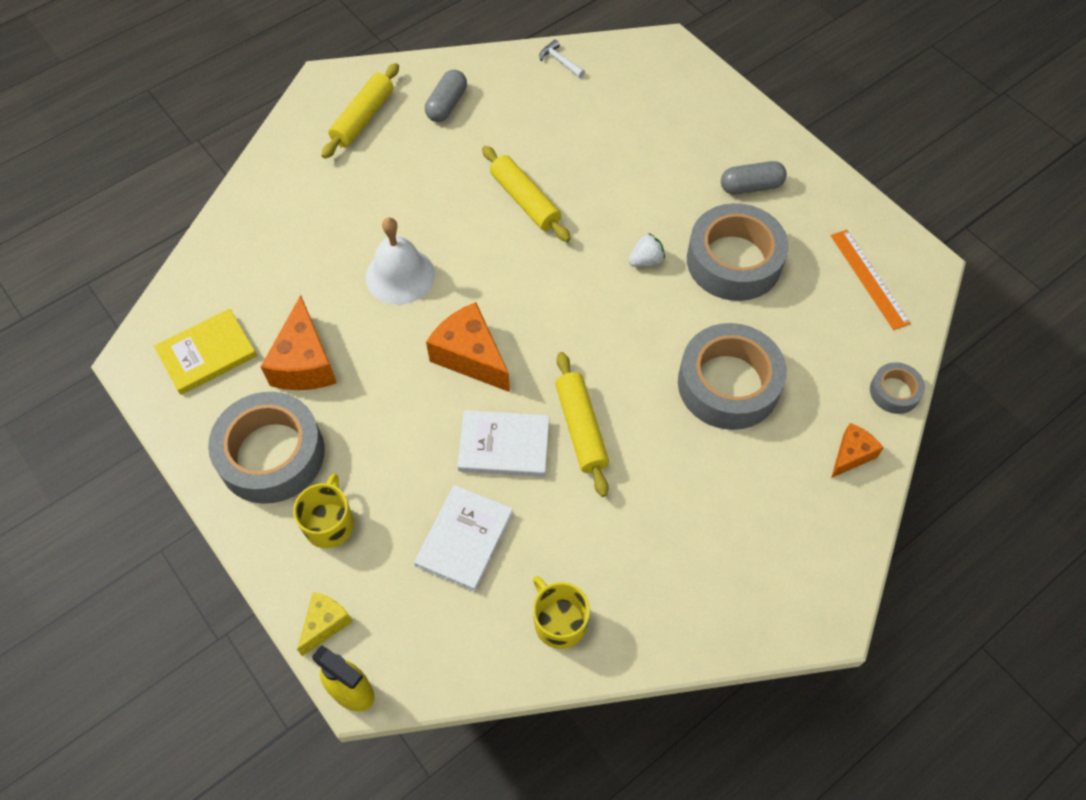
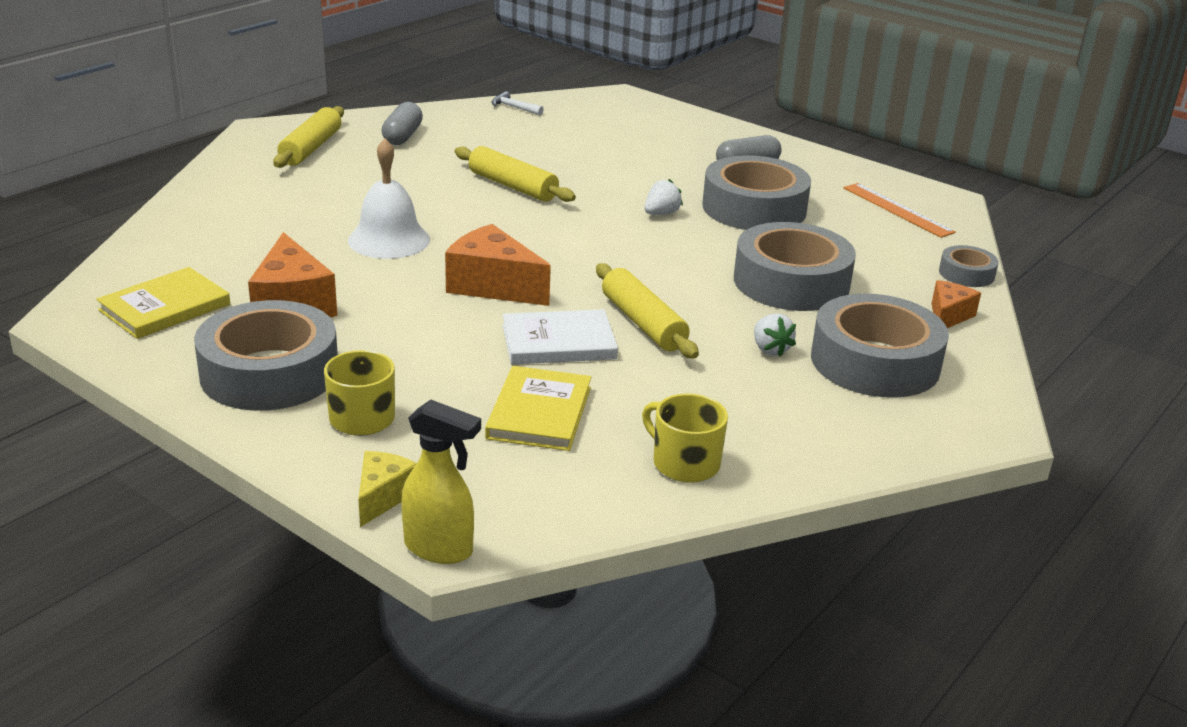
camera: 15 degrees left, 30 degrees down
(464, 539) = (539, 413): white book -> yellow book
(676, 481) = (770, 349): none -> white strawberry
(760, 512) = (875, 362): none -> grey tape

